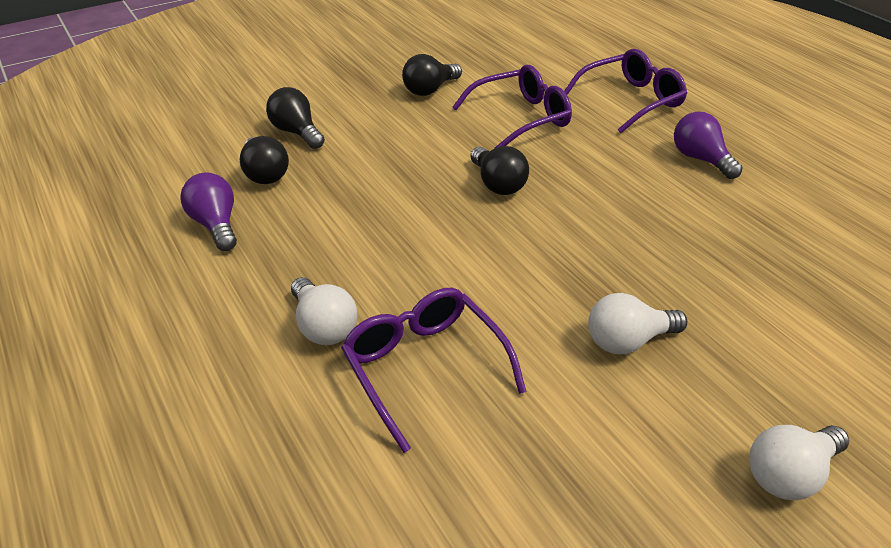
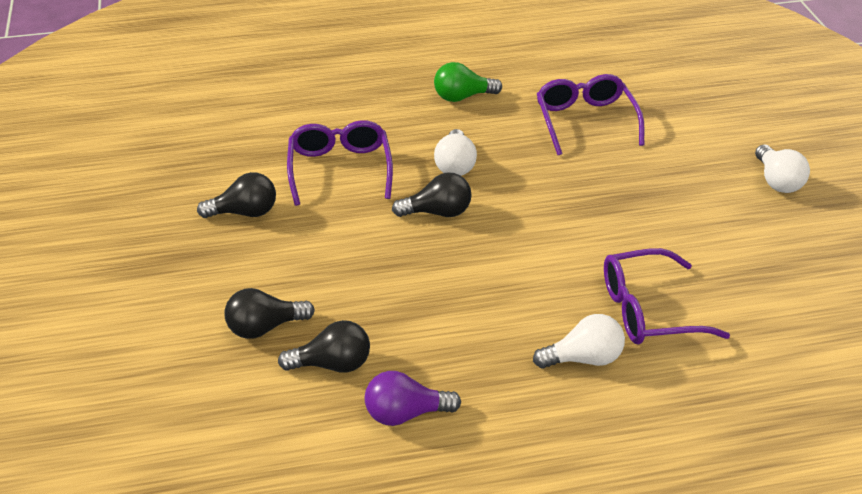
camera: 70 degrees left, 0 degrees up
(430, 90) = (244, 212): black light bulb -> black light bulb turned 75 degrees counterclockwise
(628, 341) = (653, 204): white light bulb -> white light bulb (455, 165)
(631, 100) = (353, 99): purple glasses -> purple glasses (585, 121)
(700, 159) = (462, 97): purple light bulb -> green light bulb

